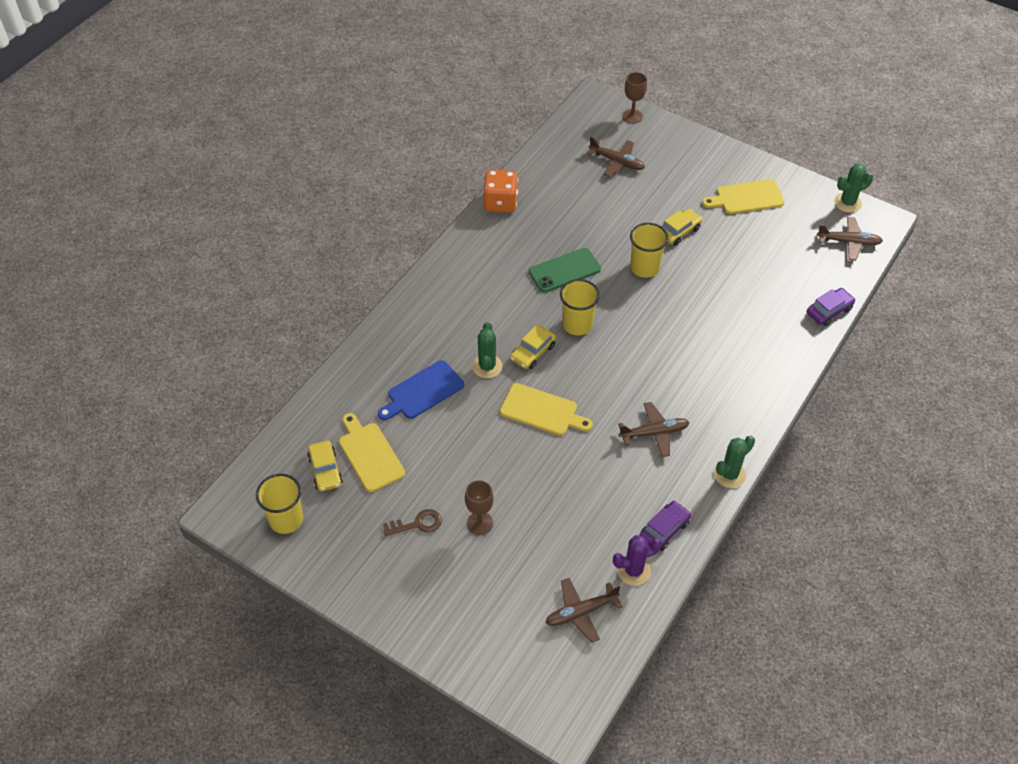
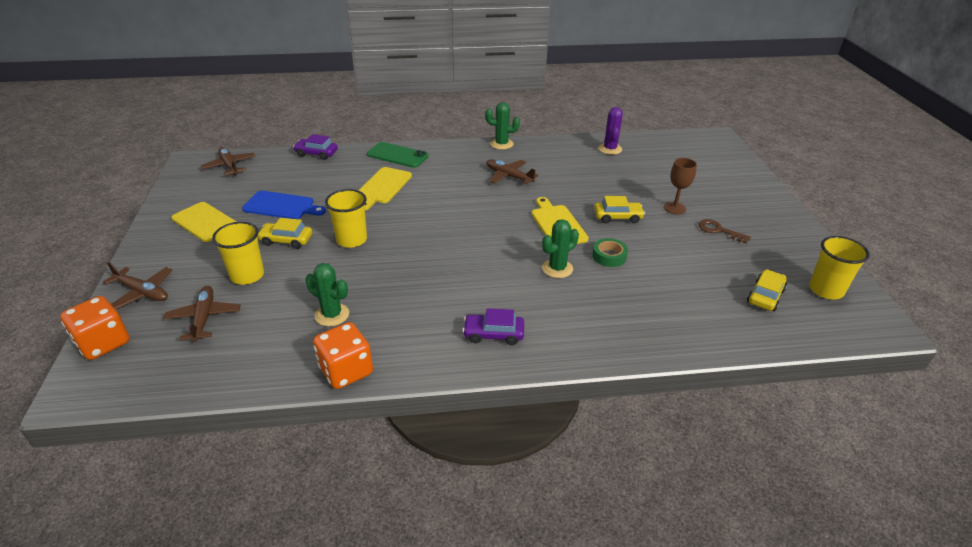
camera: 130 degrees left, 15 degrees down
(370, 454) = (716, 282): yellow cutting board -> yellow cutting board (383, 187)
(422, 392) = (628, 288): blue cutting board -> blue cutting board (282, 206)
(467, 411) = (609, 256): none -> green tape
(533, 352) = (512, 253): yellow car -> yellow car (617, 217)
(564, 270) = (401, 279): green phone -> green phone (397, 155)
(577, 324) = (456, 245): yellow cup -> yellow cup (247, 275)
(581, 612) = (660, 154): brown plane -> brown plane (142, 292)
(632, 116) = (103, 343): brown goblet -> orange dice
(633, 570) = (610, 149): purple cactus -> purple cactus turned 60 degrees clockwise
(664, 530) = (570, 149): purple car -> purple car (493, 334)
(847, 203) = (178, 179): green cactus -> green cactus (332, 315)

